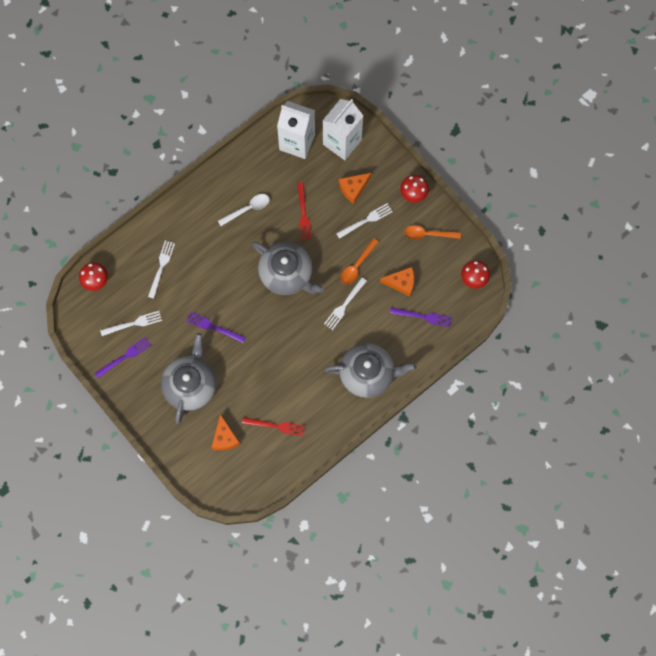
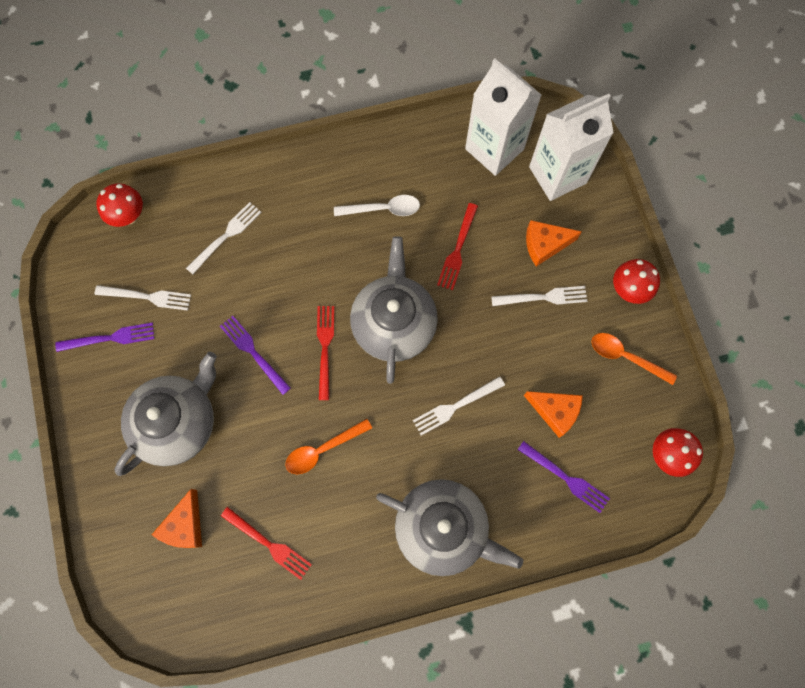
camera: 25 degrees right, 0 degrees up
(253, 306) = (325, 347): none -> red fork
(287, 274) = (394, 323): grey teapot -> grey teapot turned 150 degrees counterclockwise
(357, 265) = (500, 356): orange spoon -> orange spoon (323, 449)

